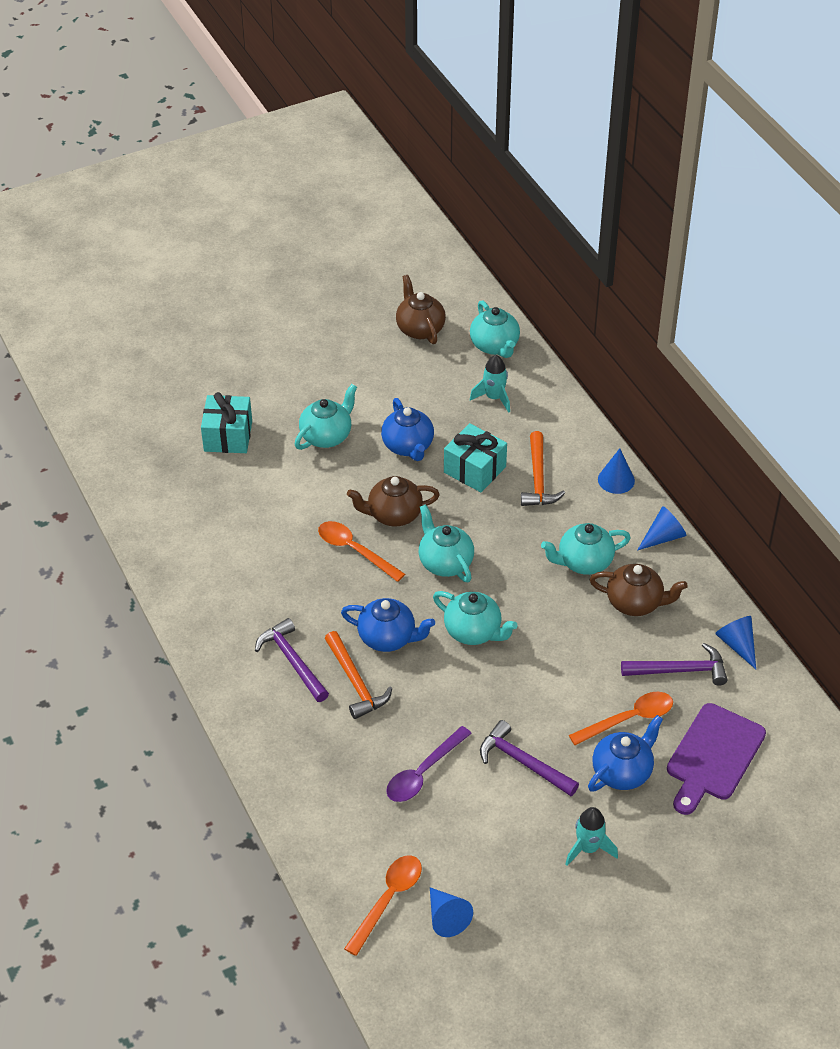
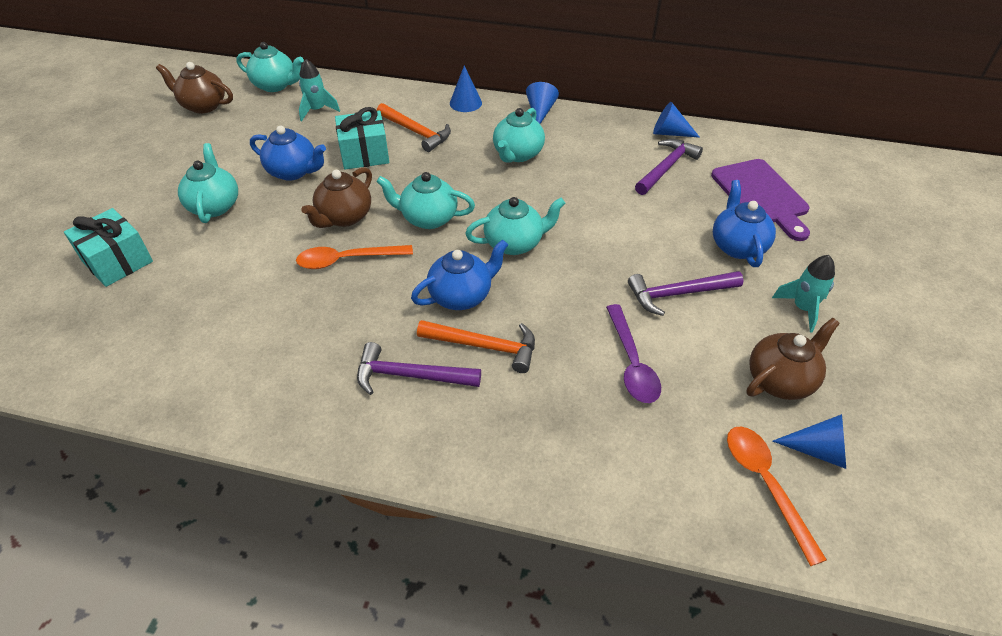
camera: 50 degrees left, 0 degrees up
(628, 719) = (688, 215): orange spoon -> none
(635, 603) = (582, 153): brown teapot -> brown teapot (780, 380)

